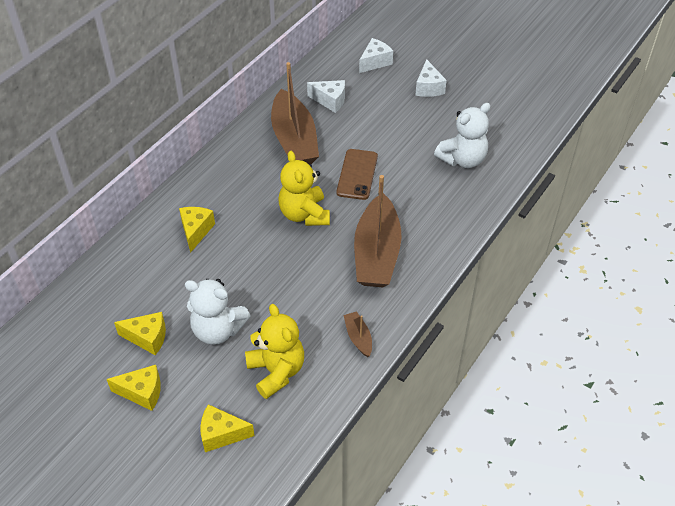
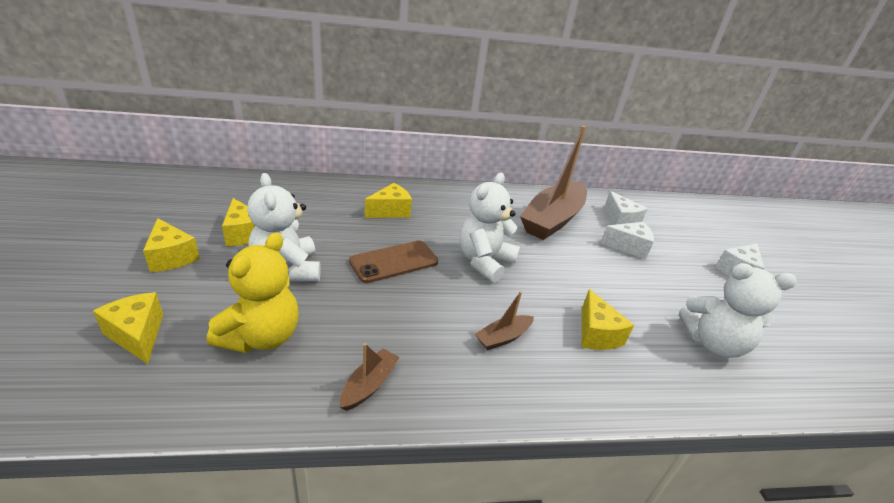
camera: 45 degrees right, 15 degrees down
(304, 214) = (484, 262): yellow teddy bear -> white teddy bear
(357, 174) = (575, 273): brown phone -> brown phone (394, 262)
(375, 62) = (698, 226): white cheese -> white cheese (628, 247)
(376, 253) = (503, 337): brown boat -> brown boat, size x0.43
(411, 207) = (596, 334): none -> yellow cheese

